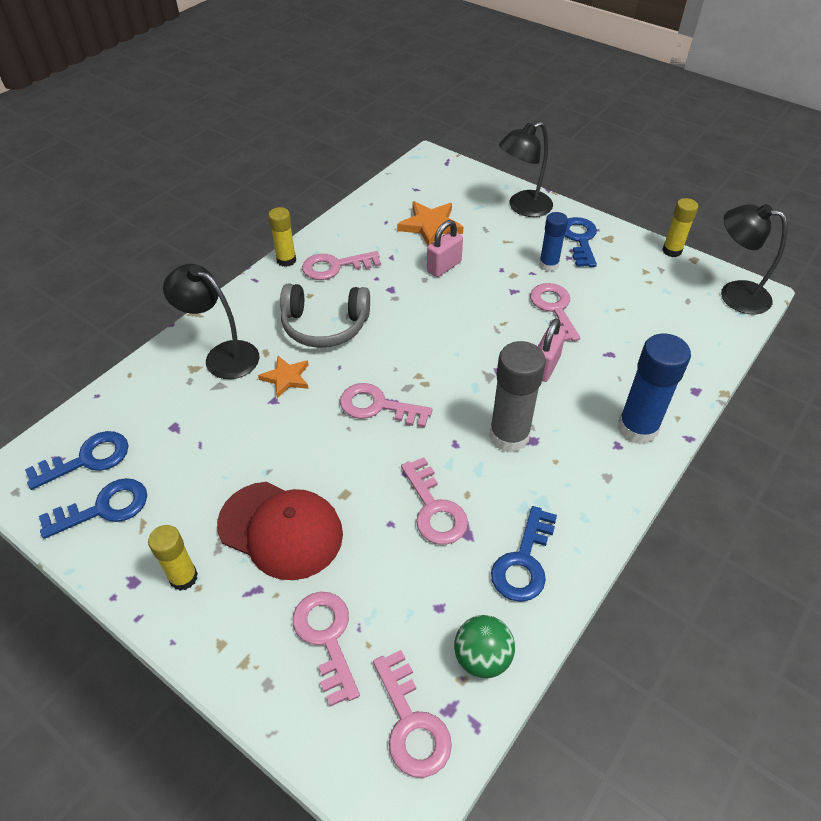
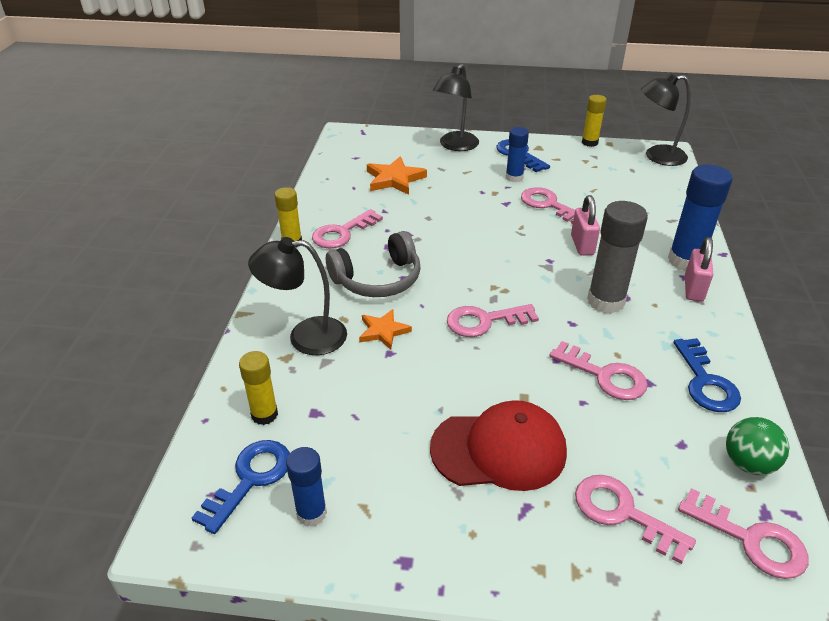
camera: 30 degrees left, 10 degrees down
(104, 508) = (311, 513): blue key -> blue glue stick
(183, 577) = (451, 532): yellow glue stick -> yellow glue stick (264, 414)
(444, 267) = (435, 204): pink padlock -> pink padlock (693, 289)

